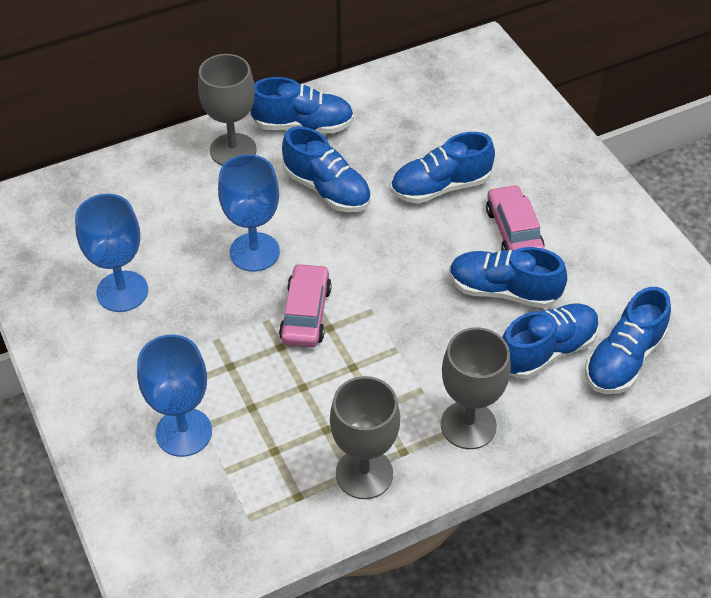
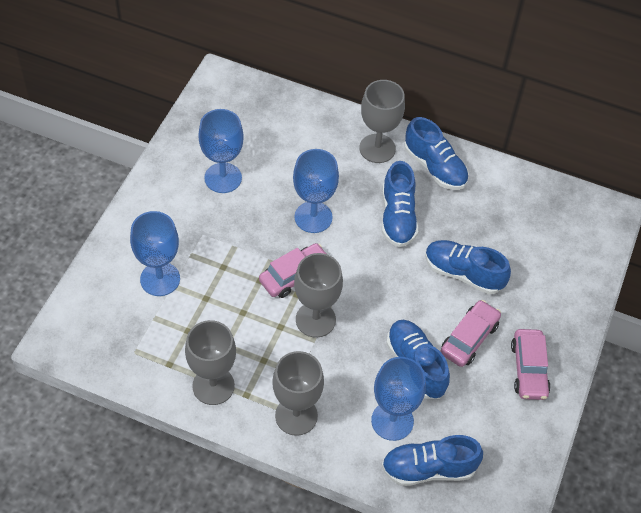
camera: 45 degrees right, 5 degrees up
(374, 332) = (315, 319): none -> grey goblet
(546, 351) = (392, 421): blue shoe -> blue goblet
(587, 214) = (528, 369): none -> pink car

